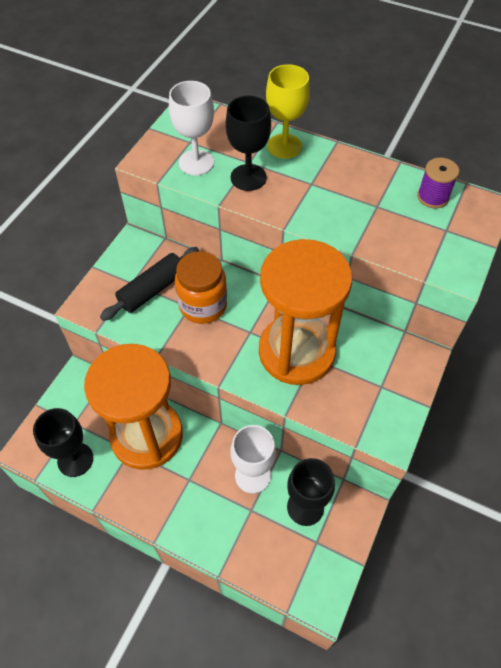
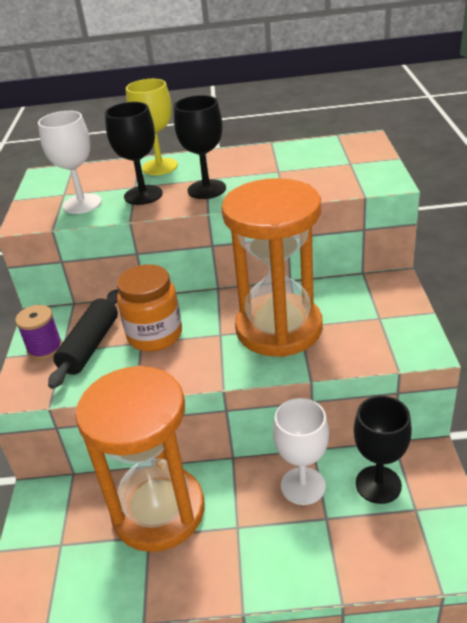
camera: 25 degrees left, 20 degrees down
(75, 459) = (86, 581): black goblet -> black goblet (206, 189)
(432, 197) = (319, 150): purple spool -> purple spool (45, 348)

